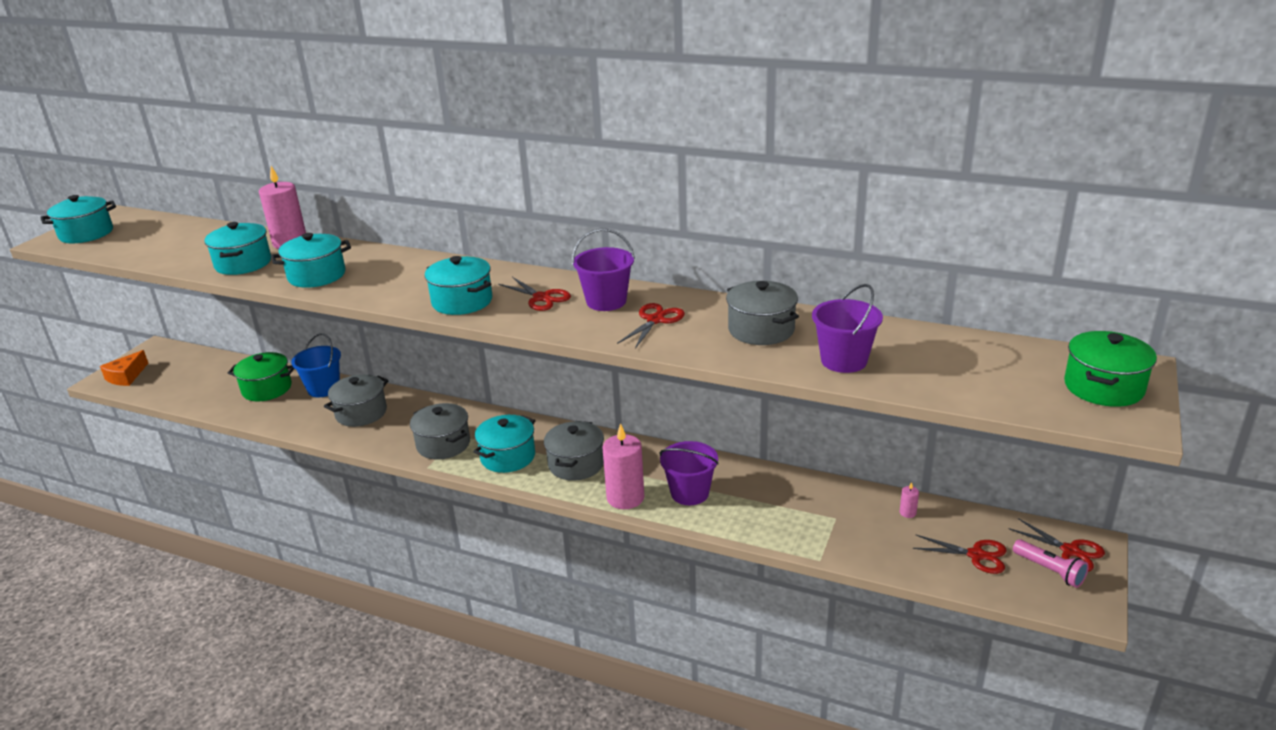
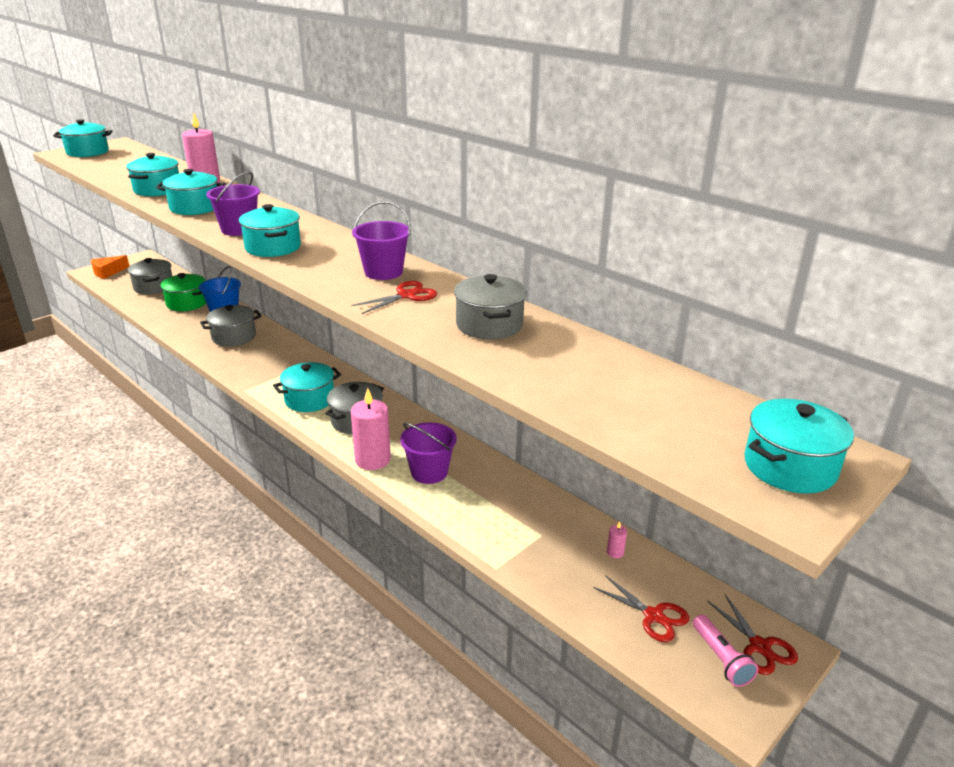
camera: 20 degrees right, 0 degrees up
(443, 444) = (271, 376): grey pot -> grey pot (154, 287)
(541, 298) = (335, 258): red scissors -> none
(843, 360) = (537, 370): purple bucket -> purple bucket (238, 229)
(1103, 387) = (790, 467): green pot -> turquoise pot

